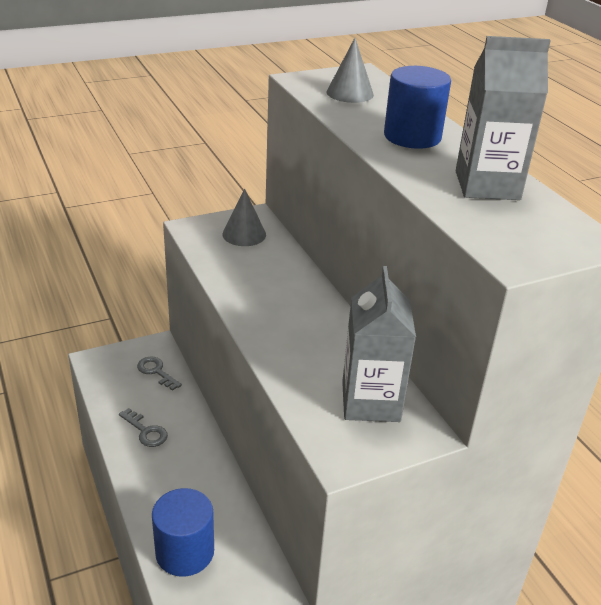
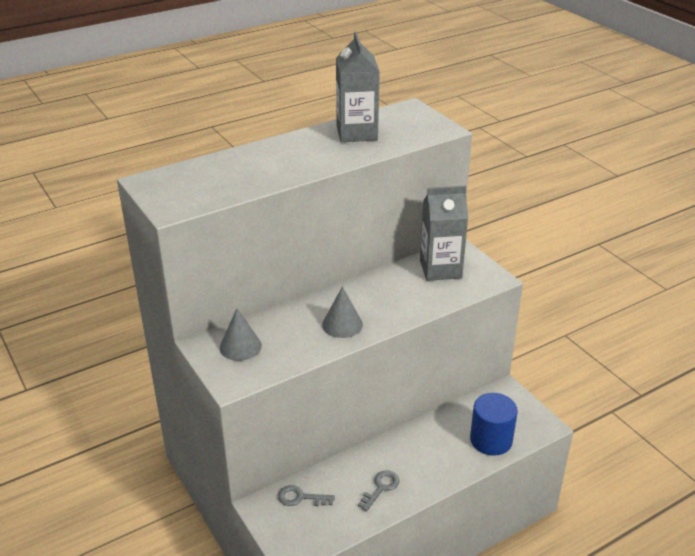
camera: 95 degrees left, 0 degrees up
(156, 372) = (301, 497): grey key -> grey key turned 60 degrees clockwise
(350, 93) = (203, 184): grey cone -> grey cone (342, 324)
(412, 136) = (287, 157): blue cylinder -> none

